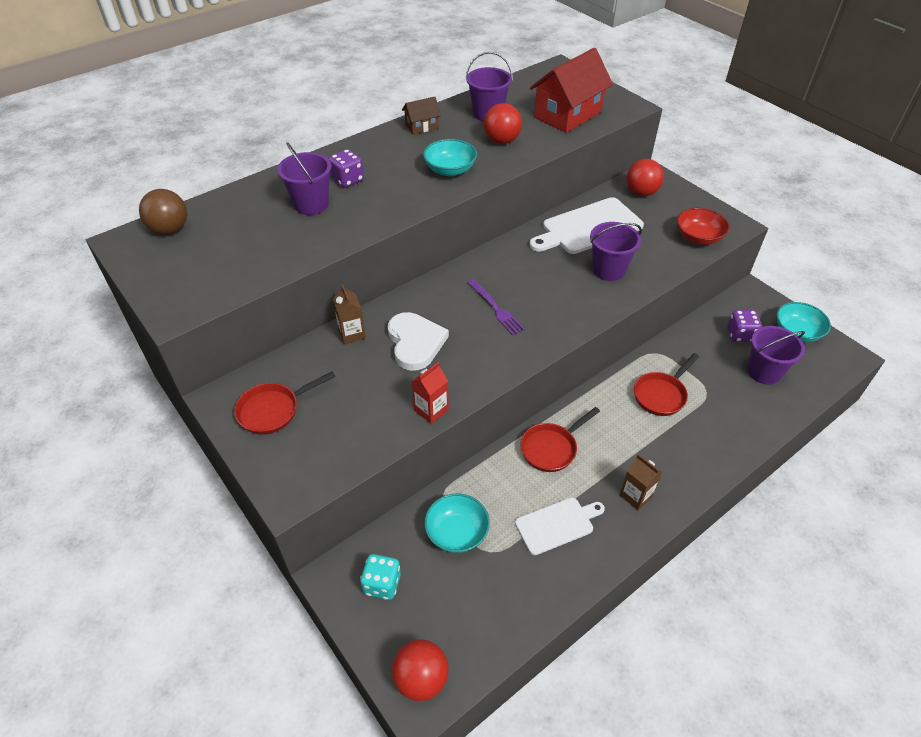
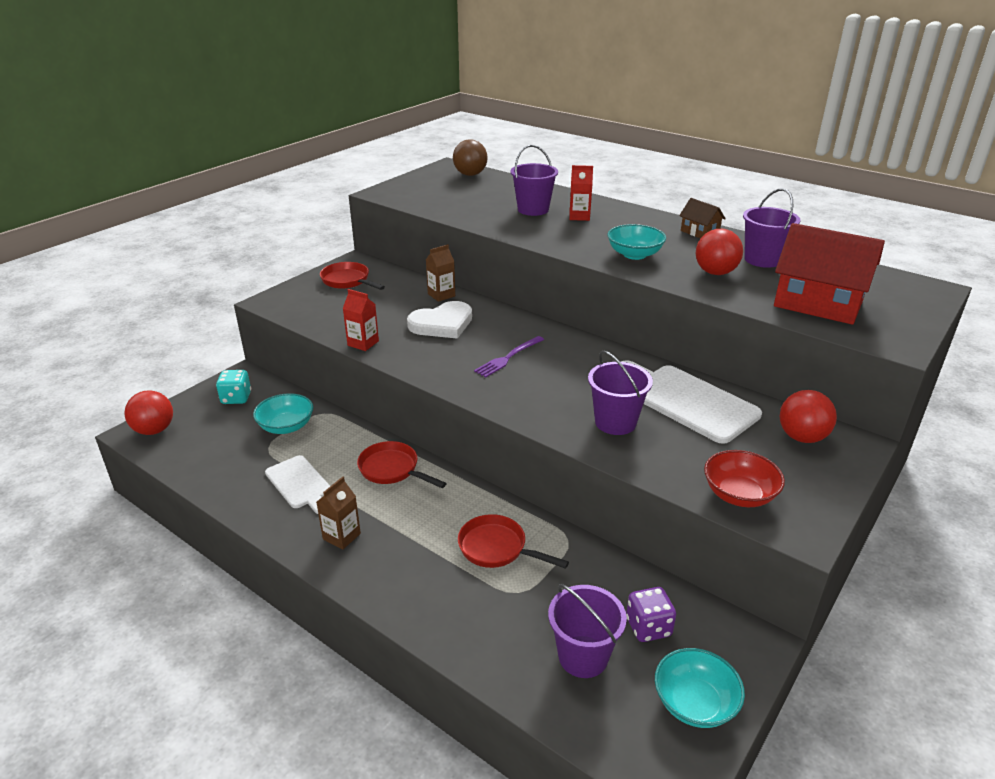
camera: 75 degrees right, 15 degrees down
(347, 180) = (579, 216): purple dice -> red carton

